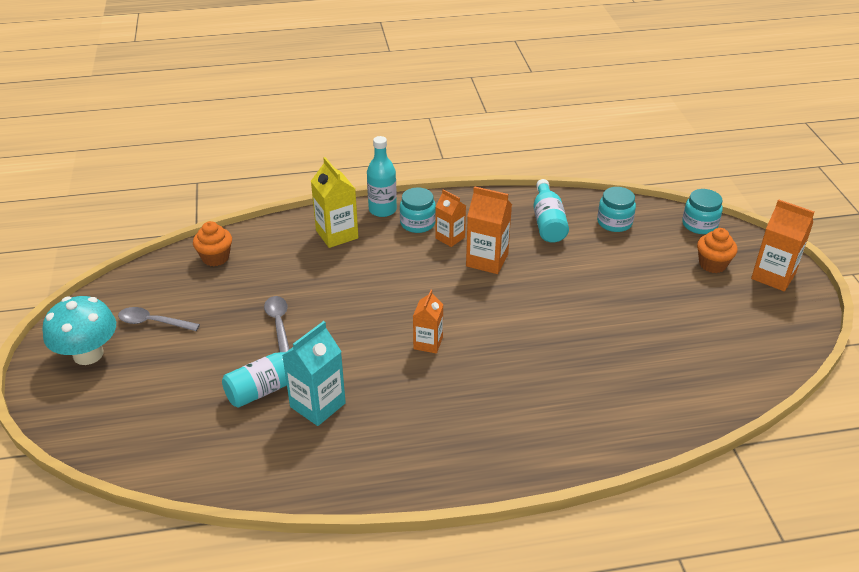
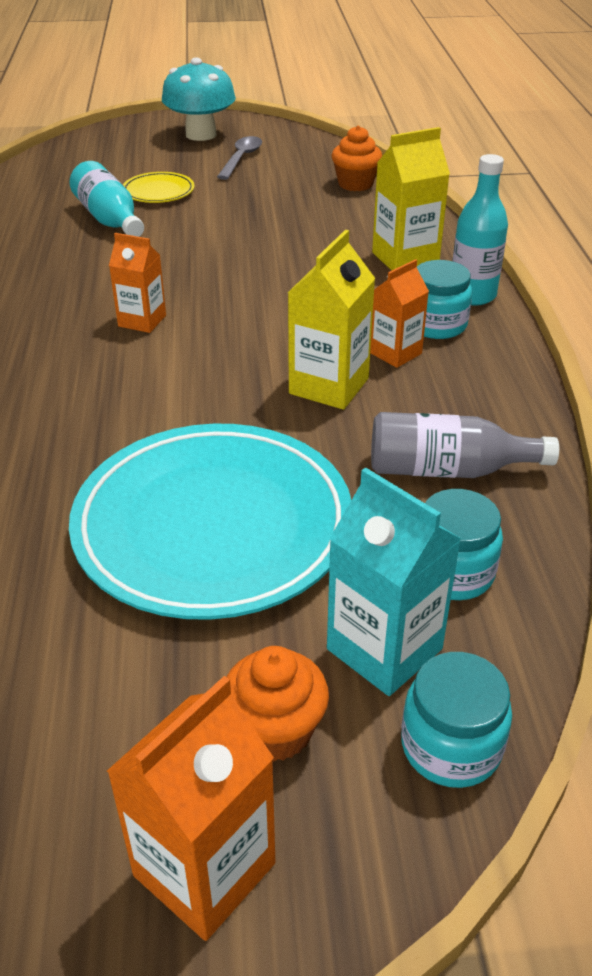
camera: 95 degrees right, 0 degrees up
(218, 365) = (158, 192): none -> yellow plate
(279, 324) = (217, 222): grey spoon -> none
(317, 405) = (64, 245): turquoise carton -> turquoise carton (384, 649)
(487, 260) = (329, 386): orange carton -> yellow carton
(548, 222) = (447, 470): turquoise bottle -> grey bottle
(610, 291) = (213, 526): none -> turquoise plate

